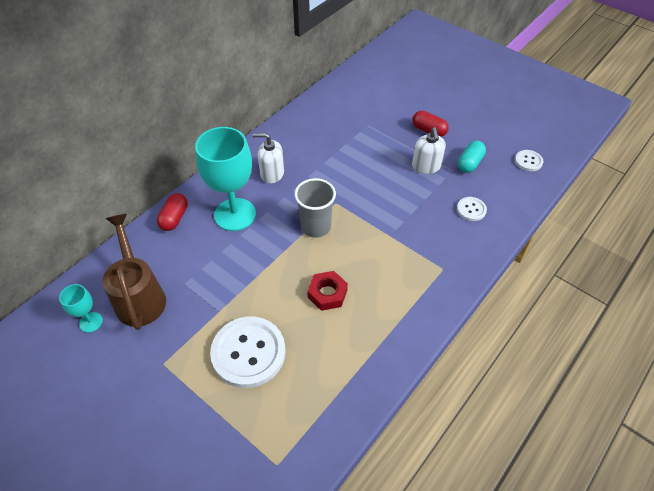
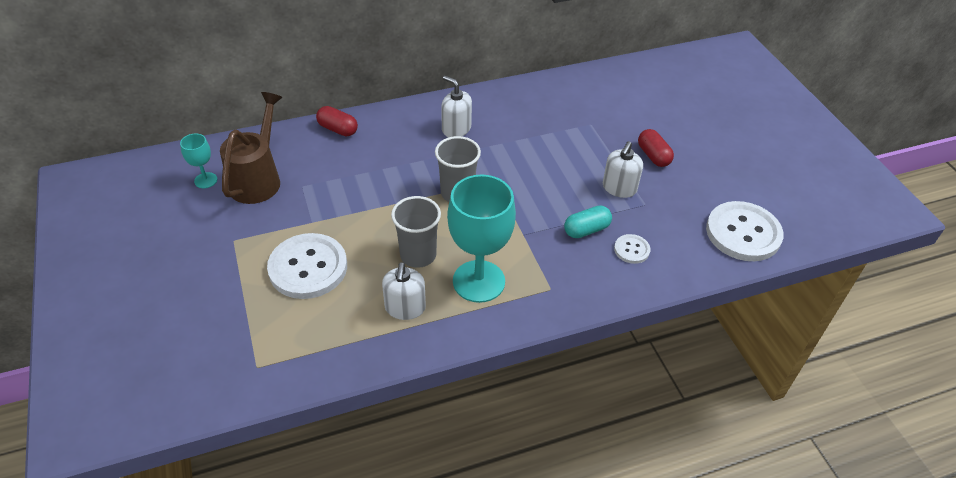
camera: 30 degrees right, 5 degrees down
(174, 218) = (338, 129): red capsule -> red capsule turned 75 degrees clockwise
(235, 214) = (392, 149): turquoise goblet -> turquoise goblet (479, 281)
(327, 294) = (418, 255): red nut -> grey cup
(353, 343) = (405, 308): none -> white soap dispenser
(469, 163) = (671, 206): turquoise capsule -> turquoise capsule (586, 230)
(528, 161) = (743, 233): white button -> white button, size x2.12

